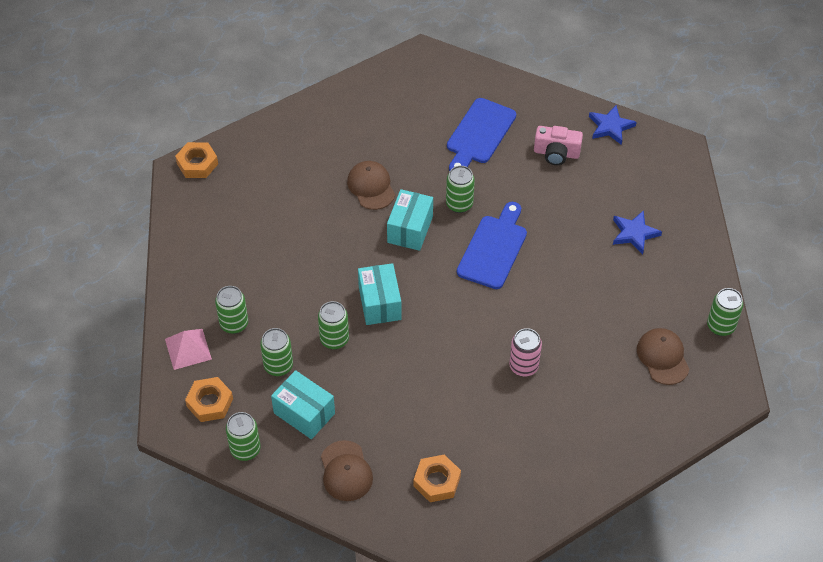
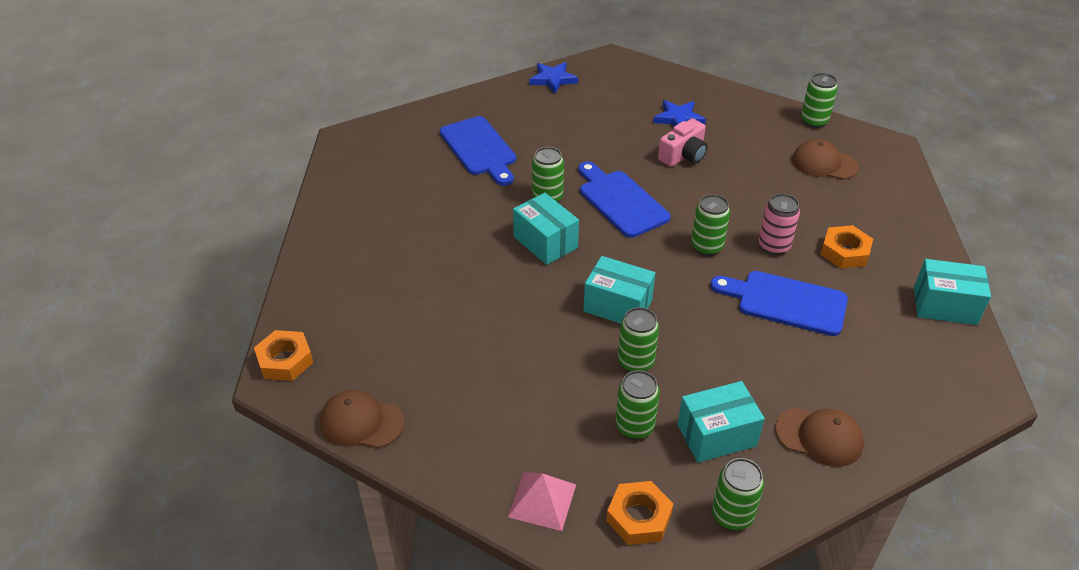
camera: 55 degrees left, 10 degrees down
(234, 324) = (543, 438): green can -> green can (707, 247)
(371, 187) = (465, 243): brown cap -> brown cap (361, 422)
(437, 481) = (875, 370): orange nut -> orange nut (845, 252)
(465, 400) = (786, 302): none -> blue cutting board
(545, 502) = (944, 305): none -> turquoise box
(556, 153) = (550, 118): pink camera -> pink camera (683, 155)

